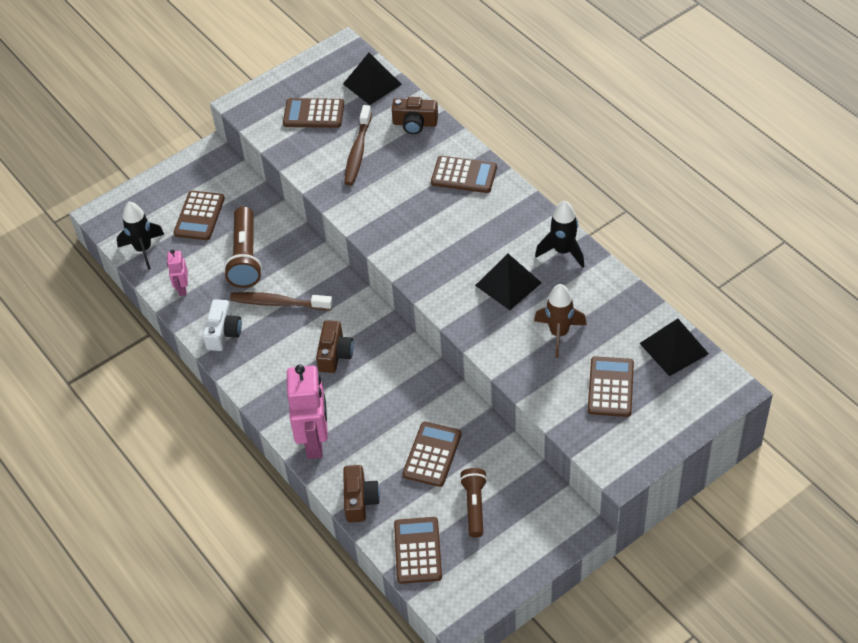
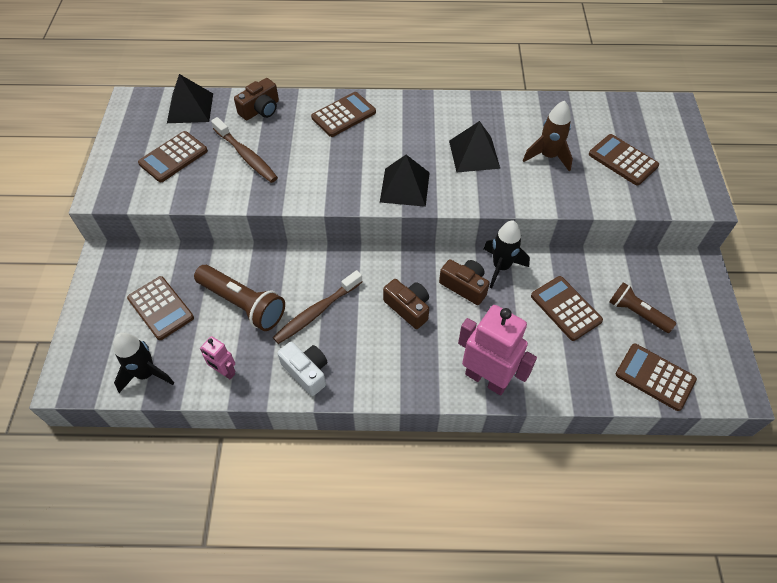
camera: 55 degrees left, 5 degrees up
(360, 500) = (574, 385): brown camera -> brown camera (464, 286)
(563, 251) = (473, 110): black rocket -> black rocket (501, 267)
(674, 348) = (615, 111): black pyramid -> black pyramid (405, 187)

